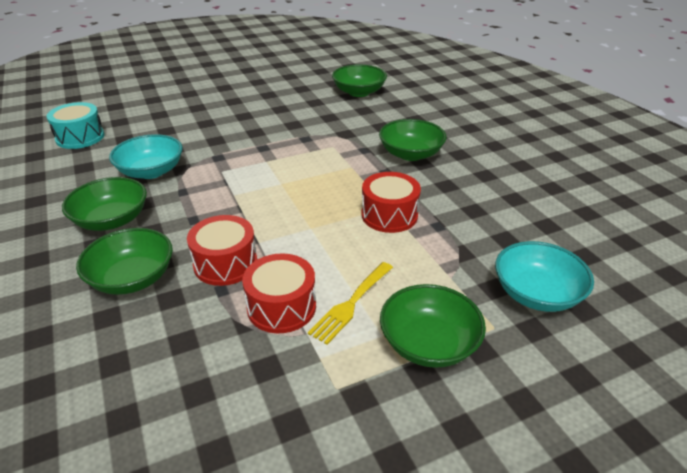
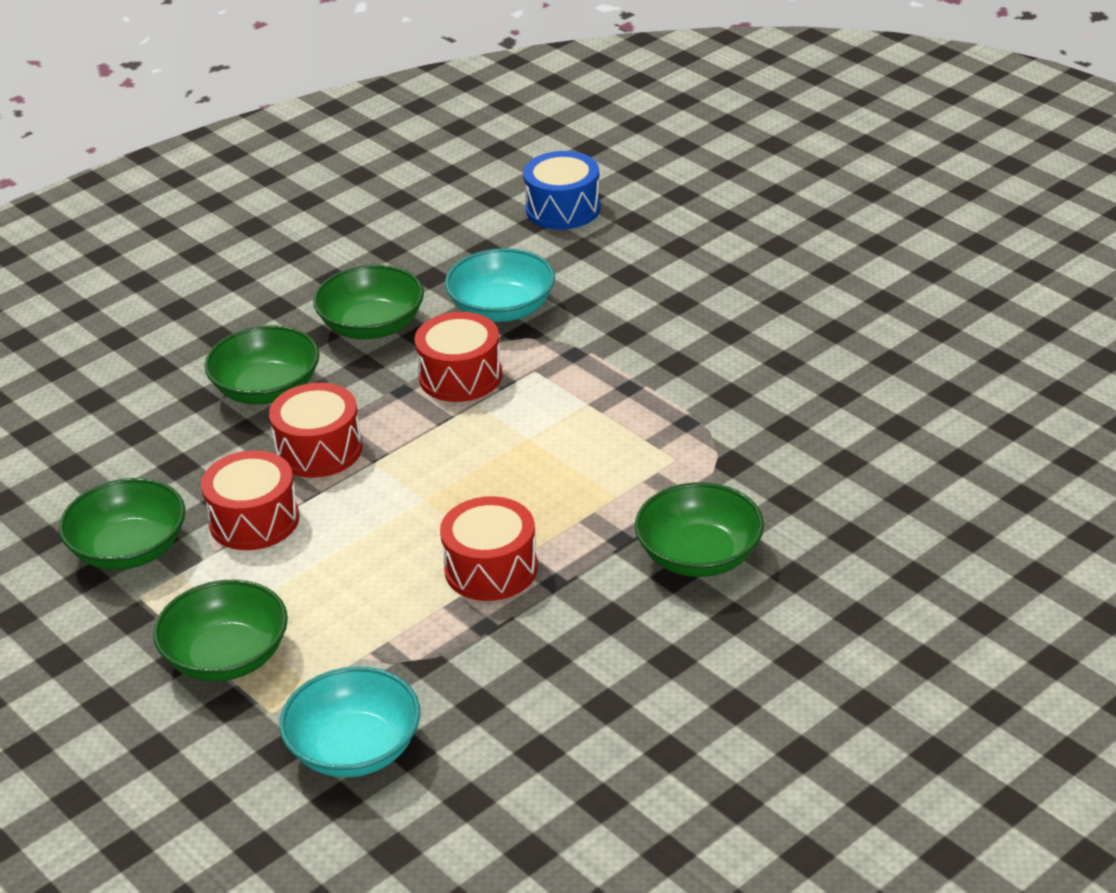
camera: 75 degrees right, 0 degrees up
(80, 137) = (563, 209): turquoise drum -> blue drum
(201, 196) = (460, 376): none -> red drum
(351, 303) = (278, 576): yellow fork -> none
(359, 92) = (925, 436): green bowl -> green bowl (129, 549)

